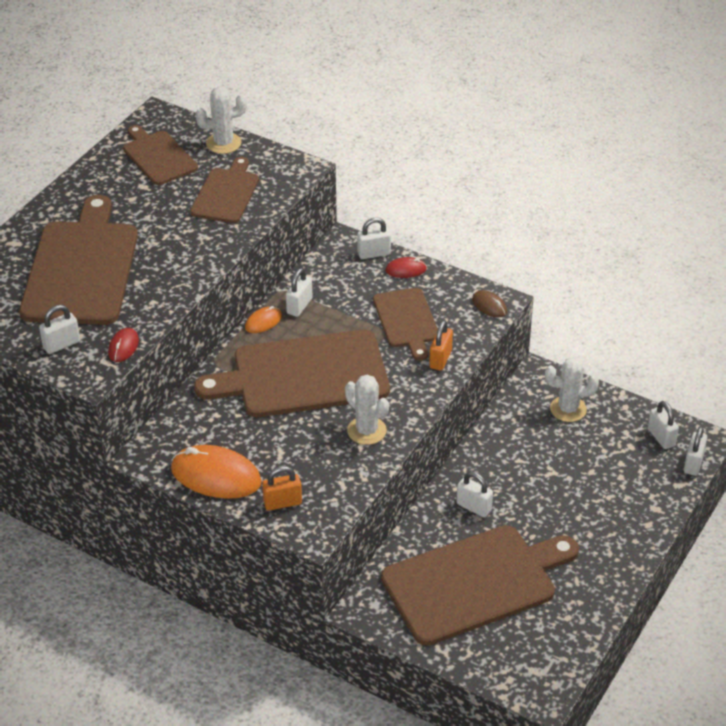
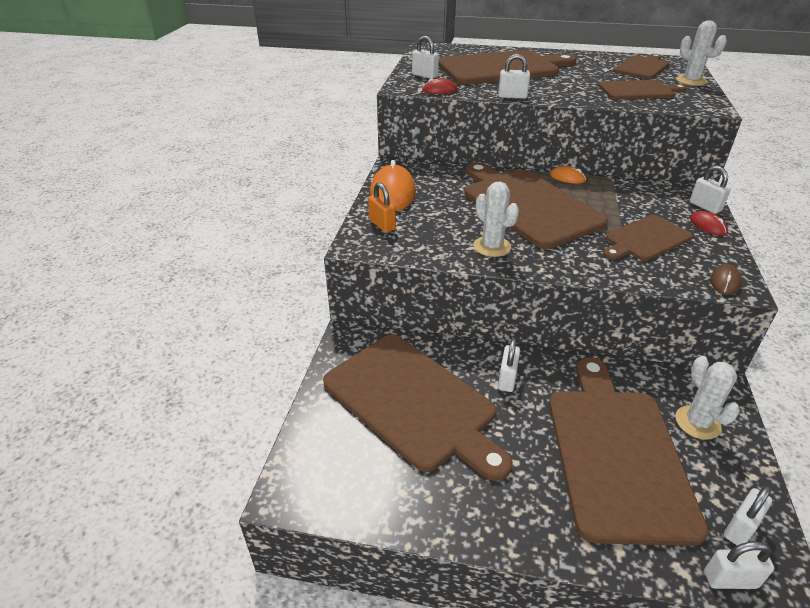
camera: 70 degrees right, 5 degrees down
(299, 306) = (601, 188): white padlock -> white padlock (512, 96)
(366, 431) = (492, 246): white cactus -> white cactus turned 60 degrees counterclockwise
(440, 359) = (618, 267): orange padlock -> none
(579, 471) = (617, 454): none -> brown cutting board

